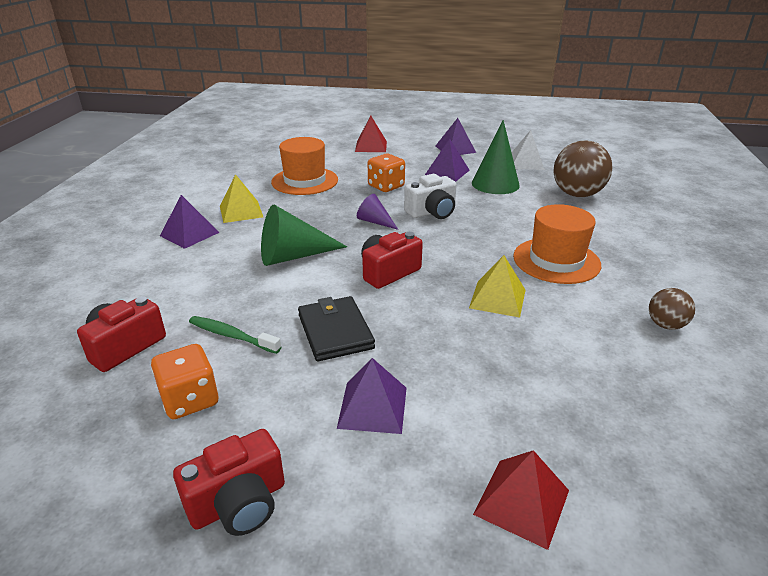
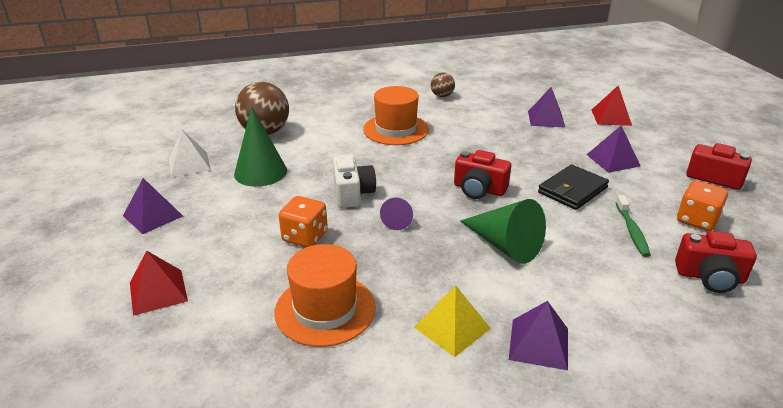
camera: 115 degrees left, 0 degrees up
(432, 212) = (352, 193): white camera -> white camera turned 45 degrees clockwise
(447, 172) = (239, 205): purple pyramid -> purple pyramid (546, 119)
(497, 298) = (467, 142): yellow pyramid -> none

